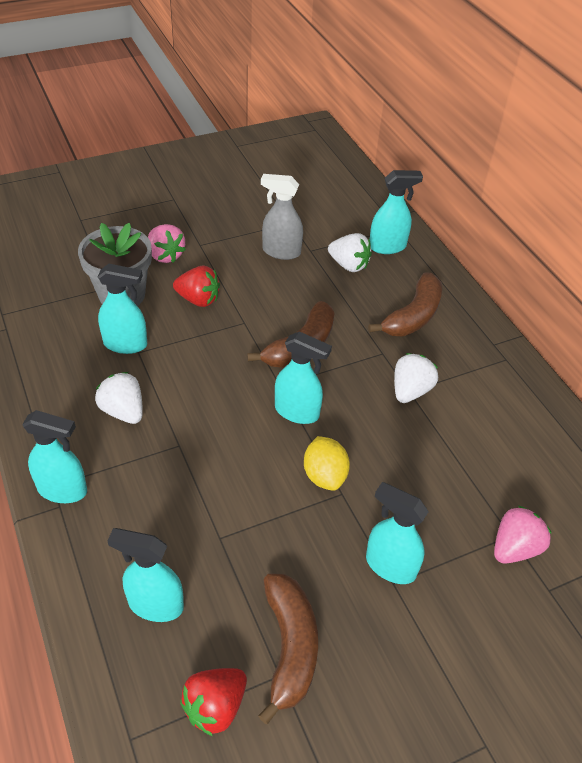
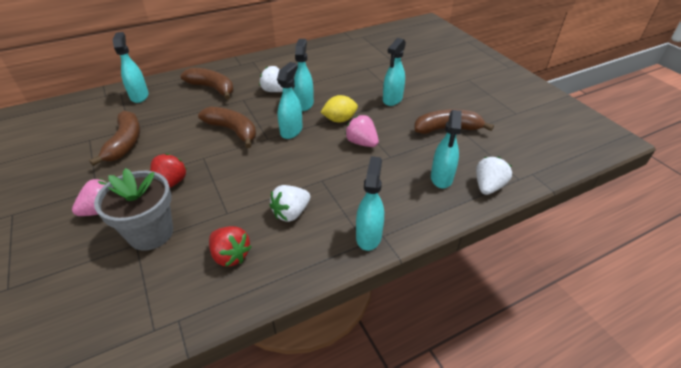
camera: 90 degrees left, 5 degrees down
(126, 344) = (217, 221): turquoise spray bottle -> turquoise spray bottle (304, 104)
(215, 707) = (488, 151): red strawberry -> red strawberry (230, 255)
(281, 252) = (125, 143): grey spray bottle -> brown banana
(349, 265) = (153, 112): white strawberry -> white strawberry (488, 186)
(514, 548) = (373, 67): pink strawberry -> pink strawberry (361, 143)

